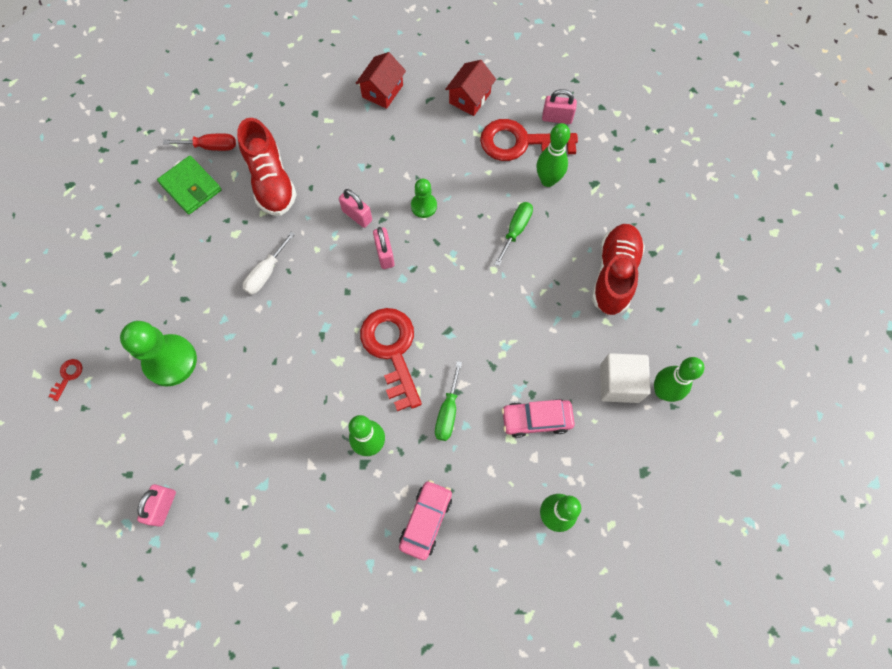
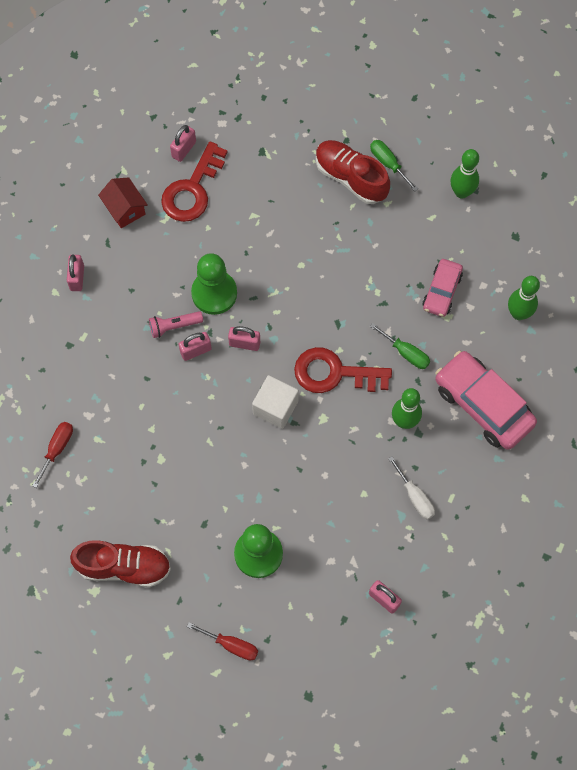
camera: 65 degrees left, 0 degrees up
(68, 376) = (231, 645): red key -> red screwdriver
(191, 187) = (92, 481): green wallet -> none
(266, 273) = (213, 446): white screwdriver -> white screwdriver (415, 497)
(271, 181) = (122, 409): red shoe -> red shoe (124, 567)
(373, 187) = (174, 326): none -> pink flashlight
(382, 91) = (77, 278): red house -> pink padlock
(424, 206) = (214, 293): green pawn -> green pawn, size x1.84
(426, 520) = (483, 405): pink car -> pink car, size x1.75
(516, 230) = (274, 231): green screwdriver -> green screwdriver (388, 163)
(548, 180) = (240, 185): green bowling pin -> none
(619, 383) = (441, 219): white cube -> white cube (275, 407)

